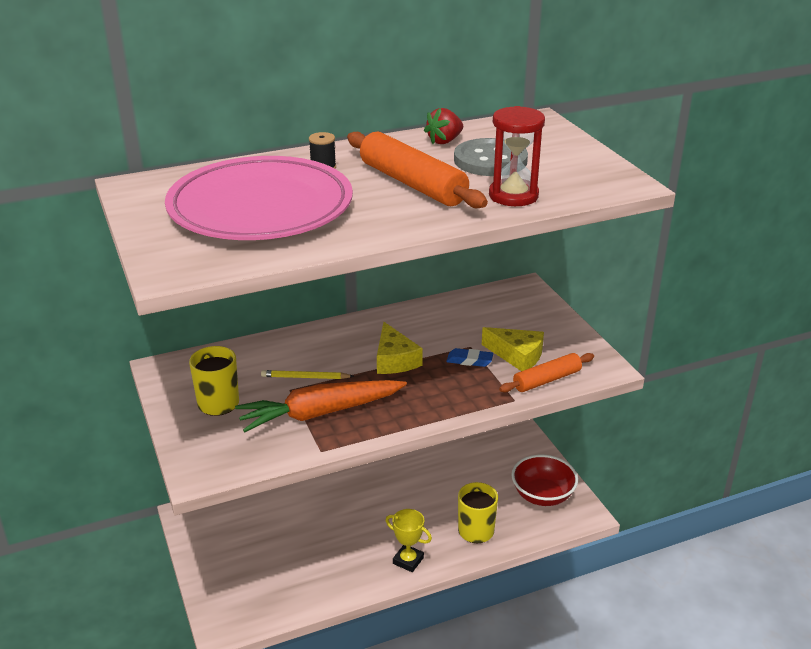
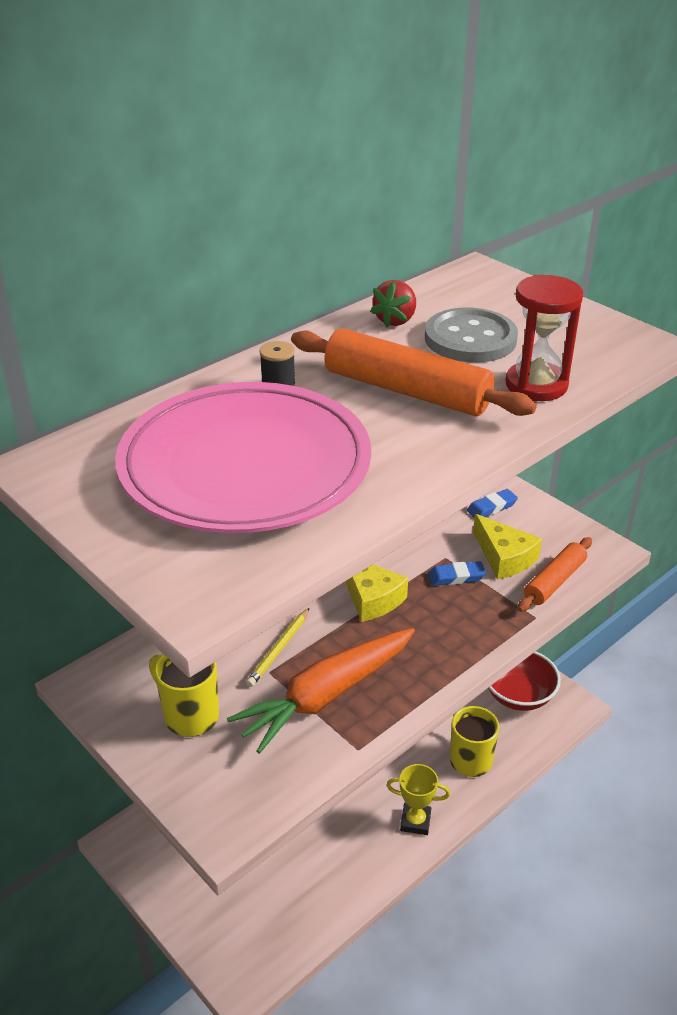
camera: 20 degrees left, 5 degrees up
(305, 377) = (279, 649): yellow pencil -> yellow pencil turned 45 degrees counterclockwise
(517, 355) = (504, 557): yellow cheese -> yellow cheese turned 45 degrees clockwise
(531, 320) = (491, 507): none -> blue eraser

